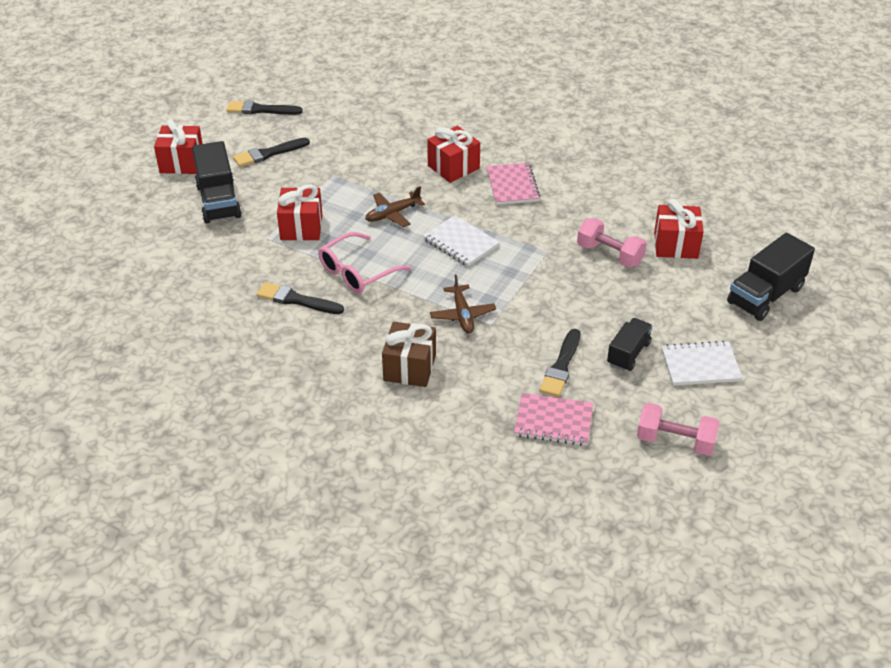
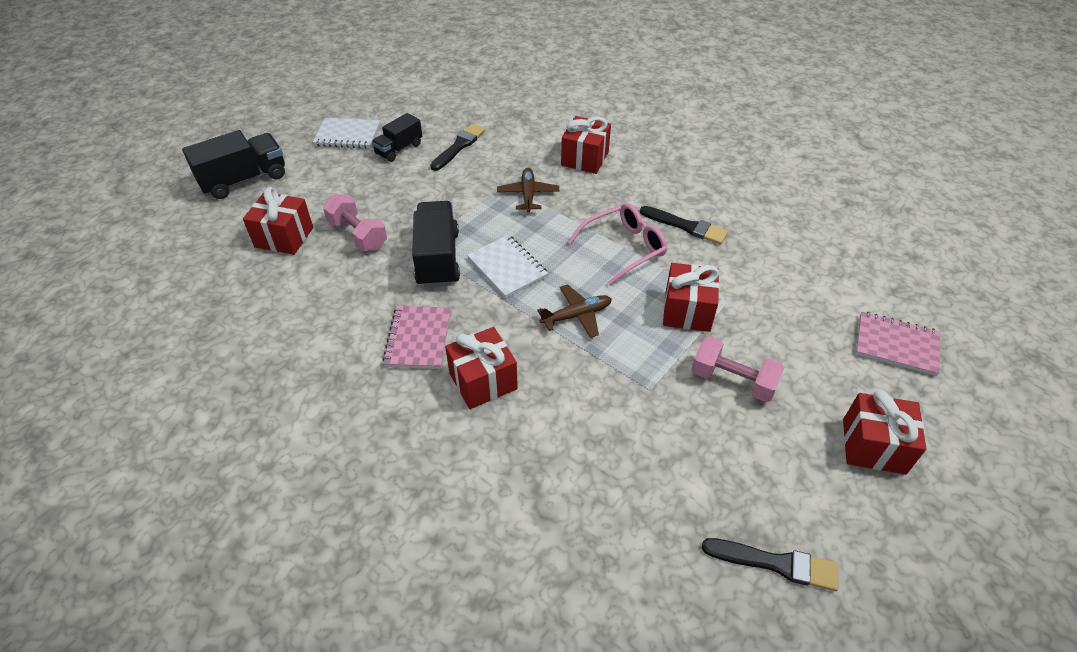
camera: 170 degrees left, 5 degrees up
(218, 201) = (798, 365): black truck -> black truck (438, 259)
(268, 153) = (745, 447): black brush -> none
(410, 368) = (585, 158): brown gift -> red gift
(553, 421) = (483, 113): pink notebook -> pink notebook (896, 345)
(675, 441) = (403, 94): pink dumbbell -> pink dumbbell (732, 381)

